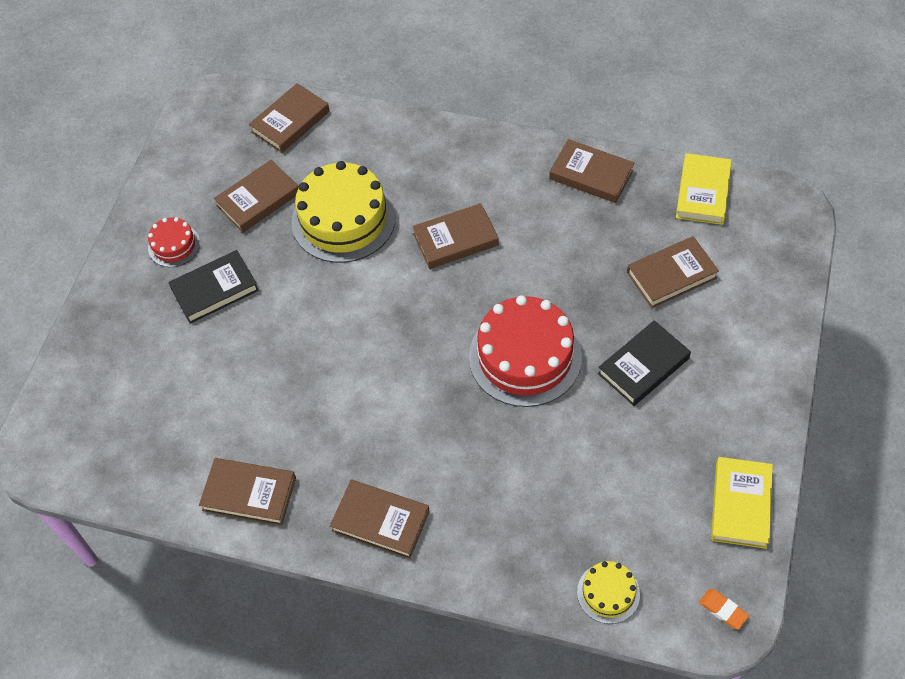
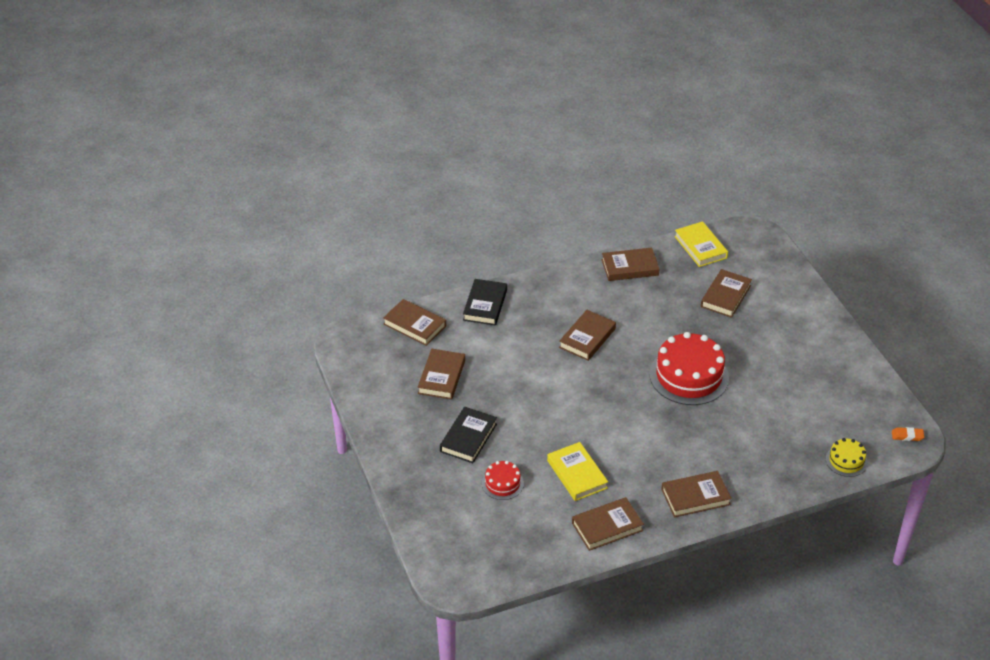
camera: 40 degrees left, 15 degrees down
(174, 245) = (414, 428): red cake -> red cake (502, 483)
(290, 121) = (414, 325): brown book -> brown book turned 60 degrees counterclockwise
(343, 219) = (508, 361): yellow cake -> none
(643, 366) = (756, 347): black book -> black book (485, 305)
(741, 505) = (868, 385): yellow book -> yellow book (577, 474)

